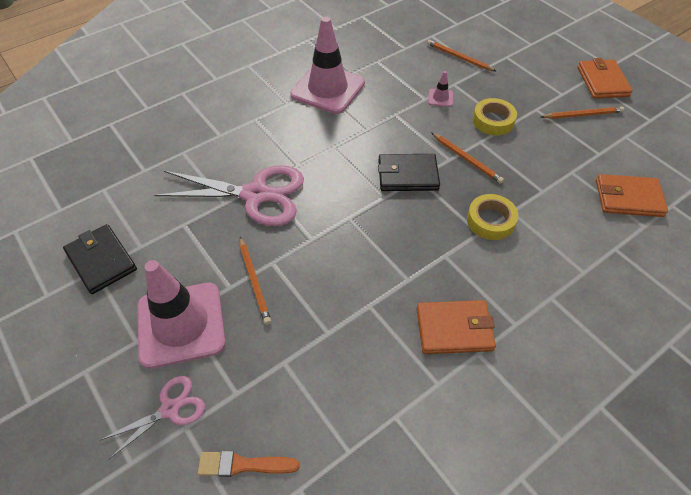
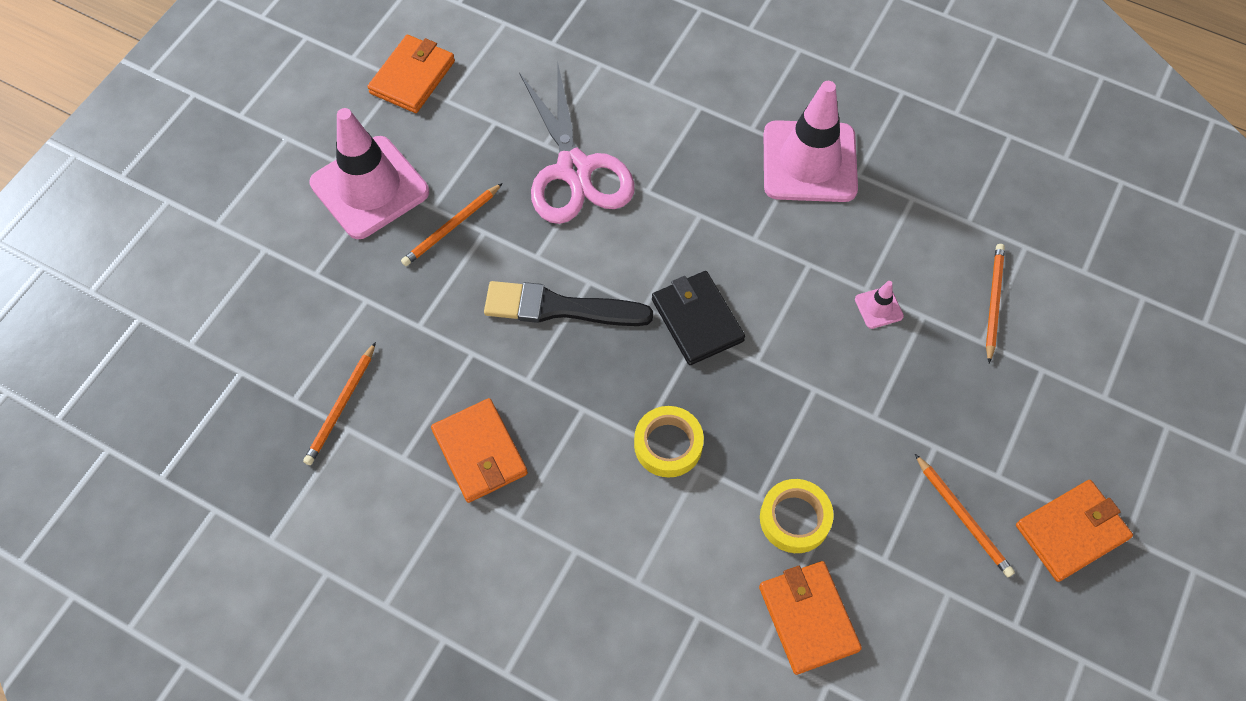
camera: 65 degrees right, 10 degrees up
(101, 260) = (412, 77): black wallet -> orange wallet
(170, 409) = (278, 227): pink scissors -> none
(243, 465) = (247, 315): orange brush -> none
(360, 241) = (559, 308): none -> black brush
(466, 159) = (768, 382): orange pencil -> orange pencil (341, 406)
(493, 121) = (870, 393): yellow tape -> yellow tape (794, 519)

